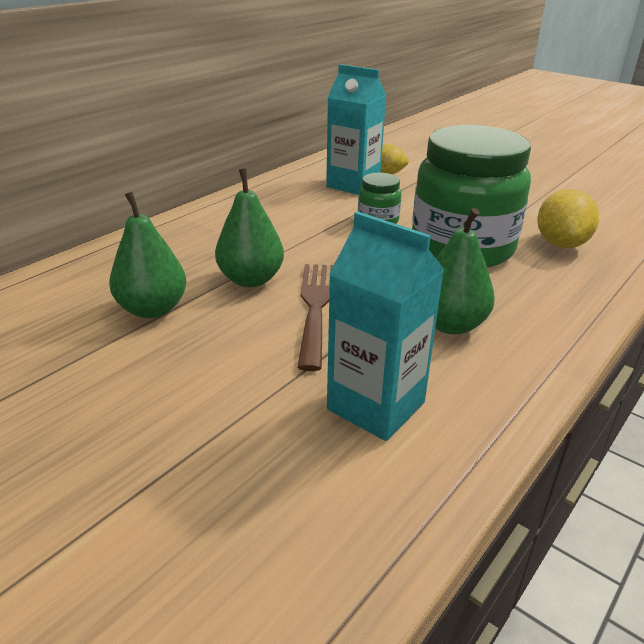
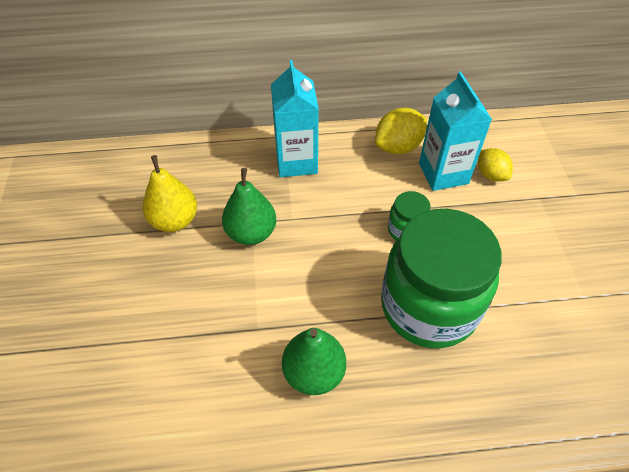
camera: 45 degrees right, 20 degrees up
(153, 309) = (175, 221): green pear -> yellow pear
(315, 307) = (256, 288): brown fork -> none
(376, 406) = (189, 396): turquoise carton -> turquoise carton (296, 162)
(561, 244) = (519, 364): yellow lemon -> yellow lemon (398, 147)

